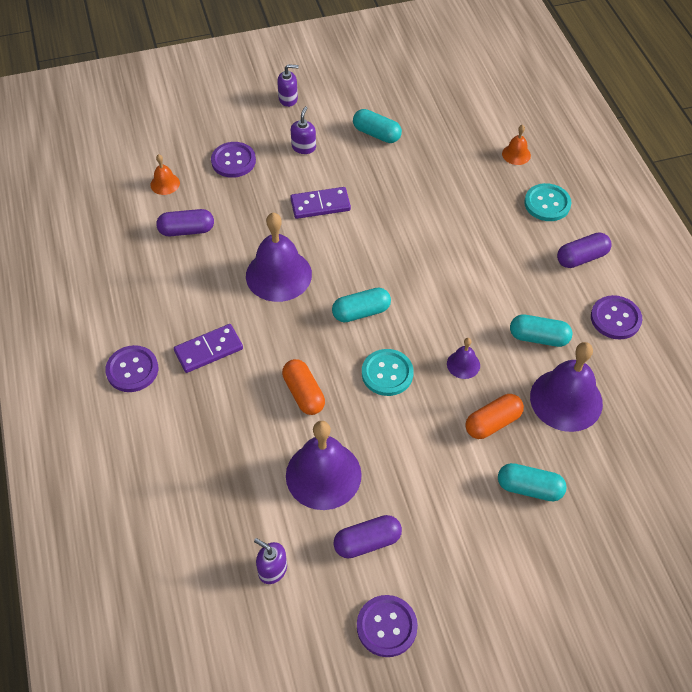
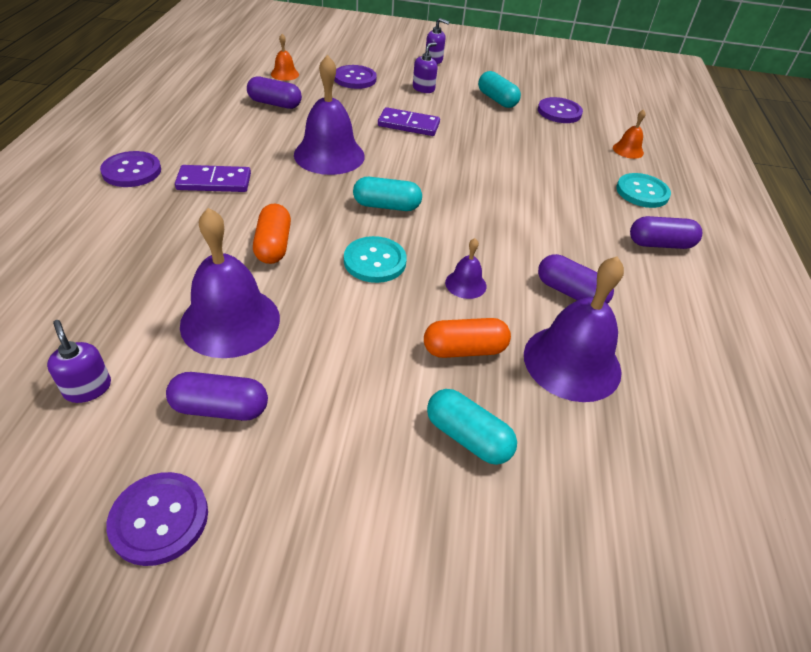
camera: 20 degrees right, 10 degrees down
(538, 337) = (570, 292): turquoise capsule -> purple capsule
(615, 318) = (676, 308): purple button -> purple button (559, 112)

